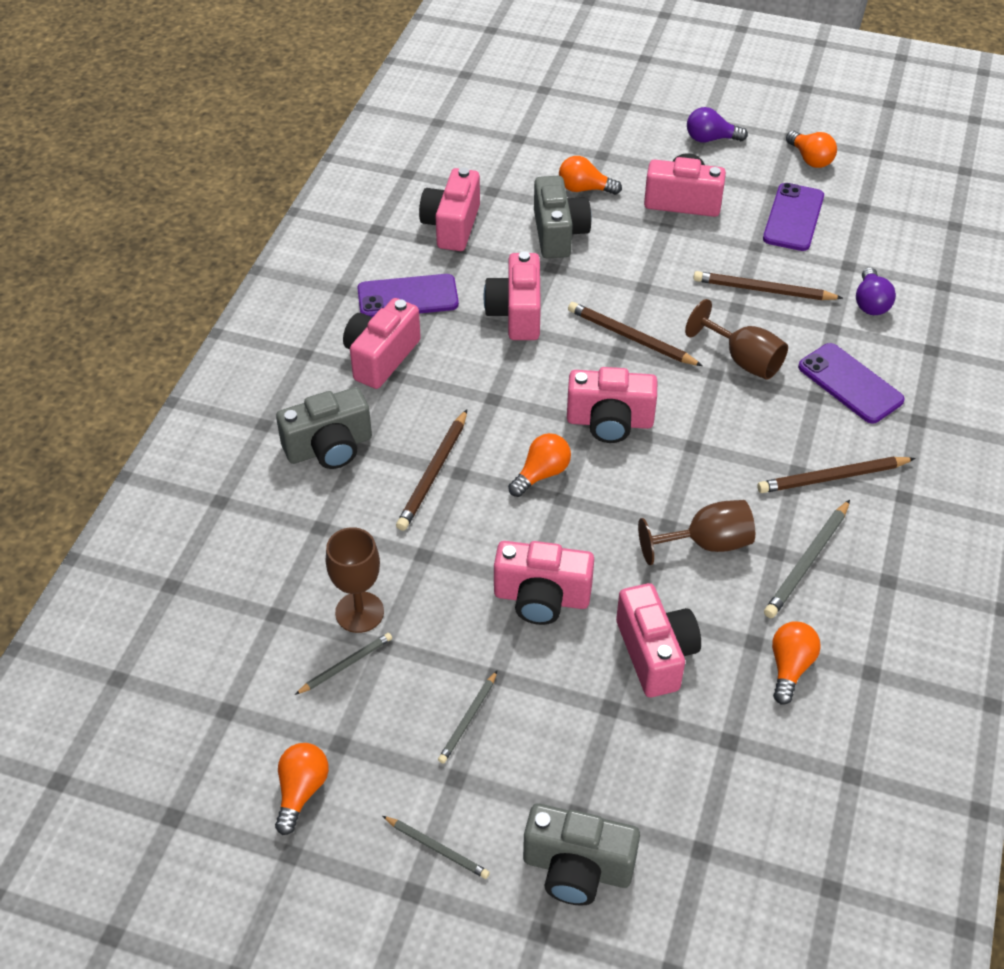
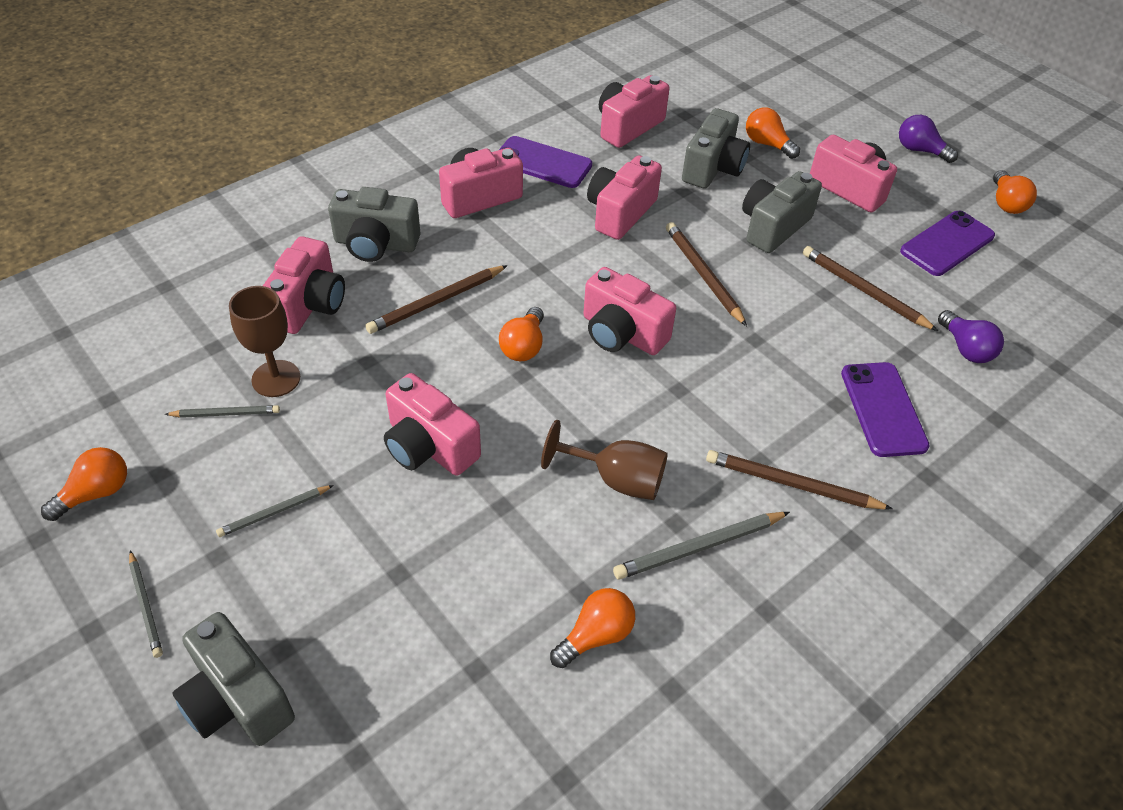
camera: 30 degrees right, 0 degrees up
(541, 474) = (524, 346): orange light bulb -> orange light bulb turned 120 degrees clockwise
(651, 266) = (773, 227): none -> grey camera
(655, 653) = (482, 549): pink camera -> pink camera (309, 305)
(743, 360) = (792, 340): brown goblet -> none
(870, 303) = (966, 348): purple light bulb -> purple light bulb turned 60 degrees counterclockwise

